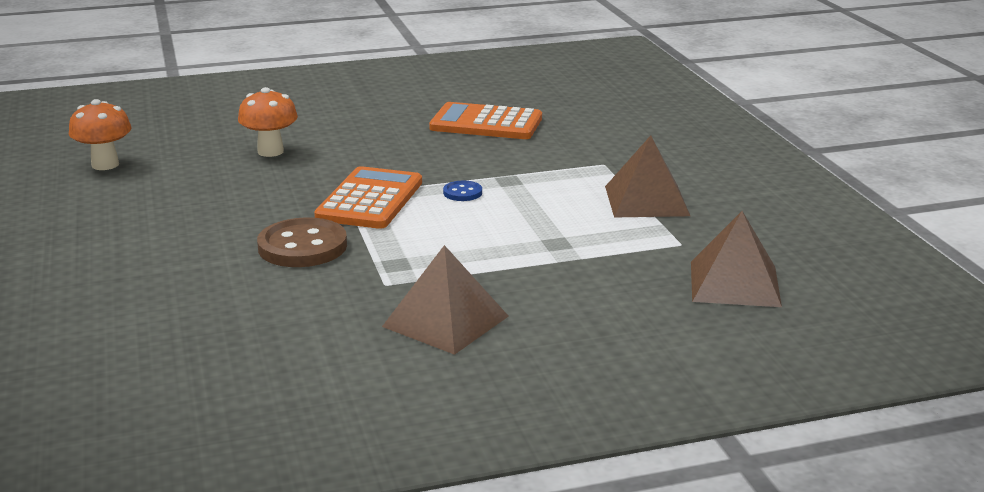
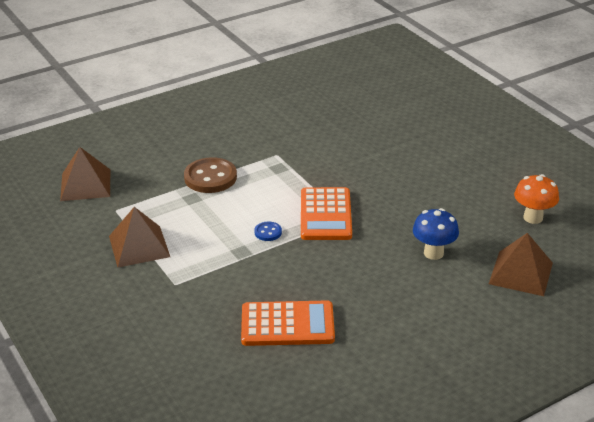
camera: 165 degrees right, 10 degrees up
(270, 151) = (433, 253): orange mushroom -> blue mushroom
(302, 246) = (339, 171): brown button -> brown button (210, 177)
(445, 321) = (234, 138): brown pyramid -> brown pyramid (521, 273)

